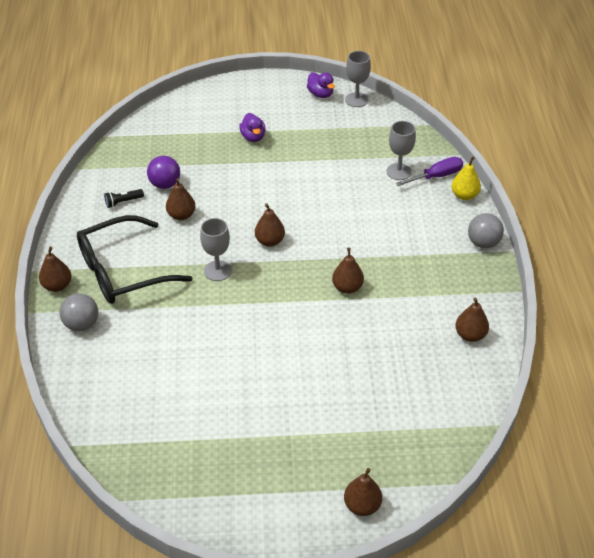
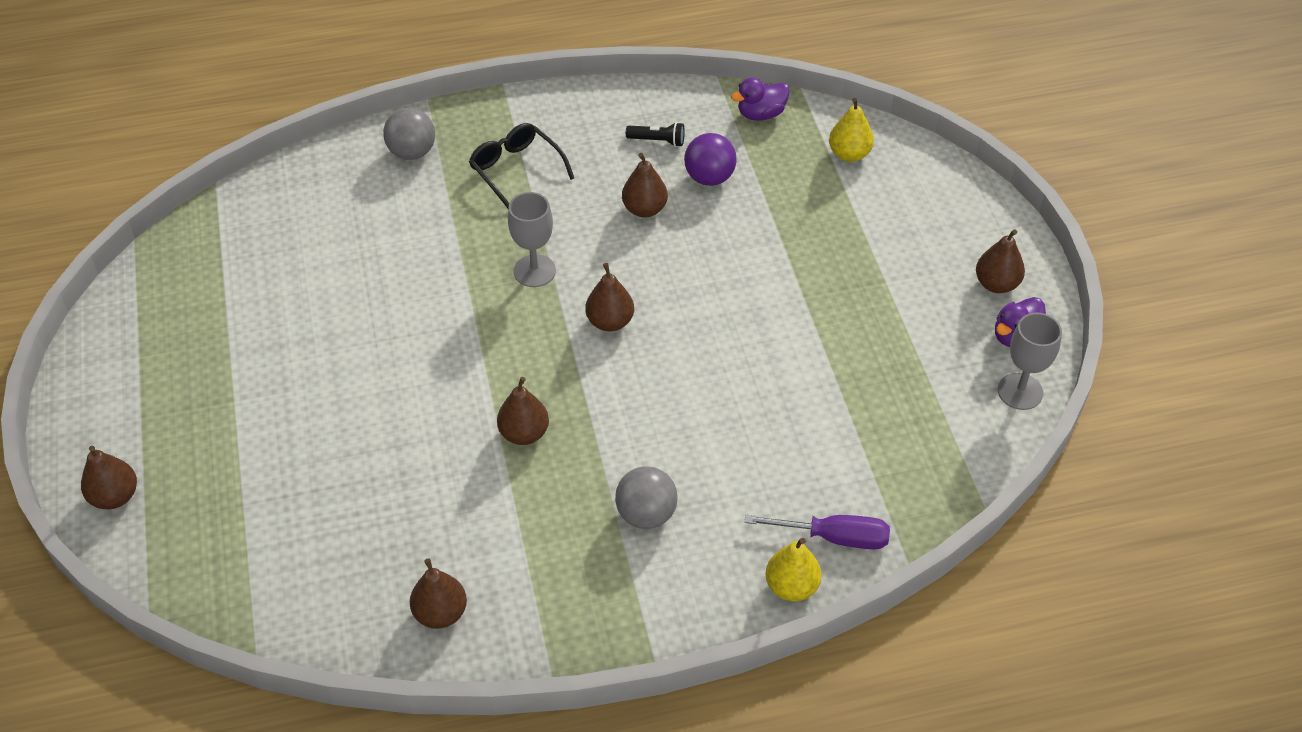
camera: 80 degrees right, 5 degrees up
(57, 286) = (478, 113): brown pear -> brown pear (996, 284)
(123, 202) = (658, 141): black flashlight -> black flashlight turned 135 degrees clockwise
(123, 271) = (516, 170): black glasses -> black glasses, size x0.58
(168, 126) = (849, 154): none -> yellow pear
(253, 137) = (858, 262): purple duck -> purple duck (761, 114)
(399, 172) = (830, 477): grey goblet -> none
(436, 176) = (833, 537): purple screwdriver -> purple screwdriver turned 45 degrees counterclockwise
(483, 243) = (668, 623): grey ball -> grey ball (646, 514)

